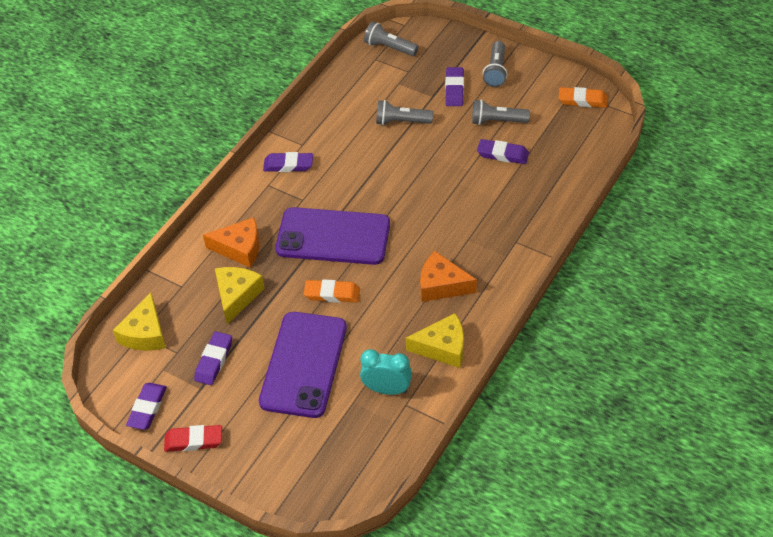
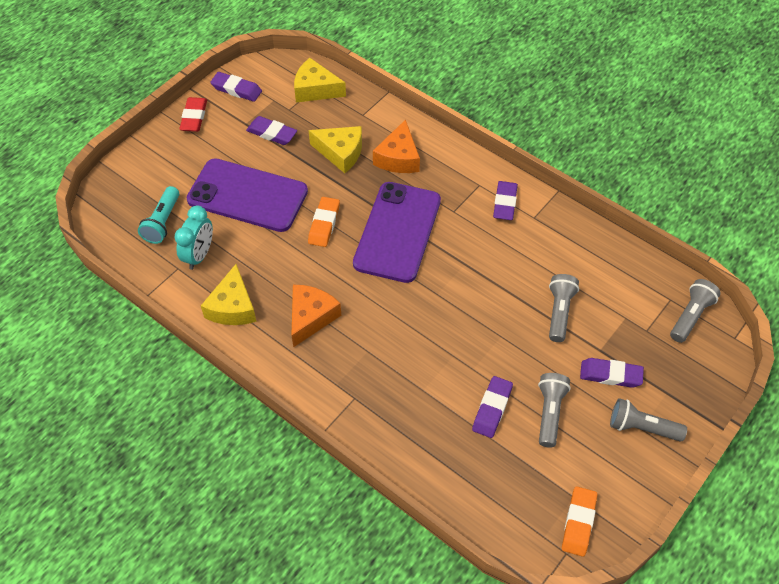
camera: 95 degrees right, 5 degrees up
(349, 433) = (162, 222): none -> turquoise flashlight

